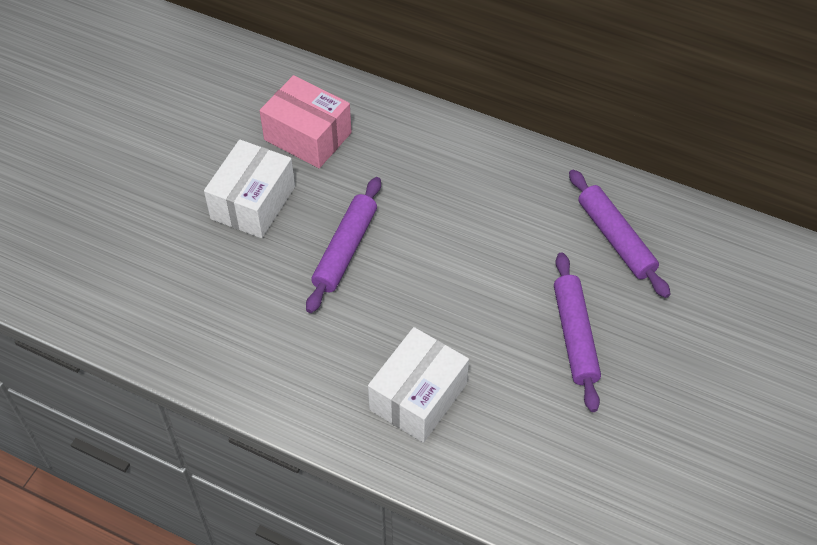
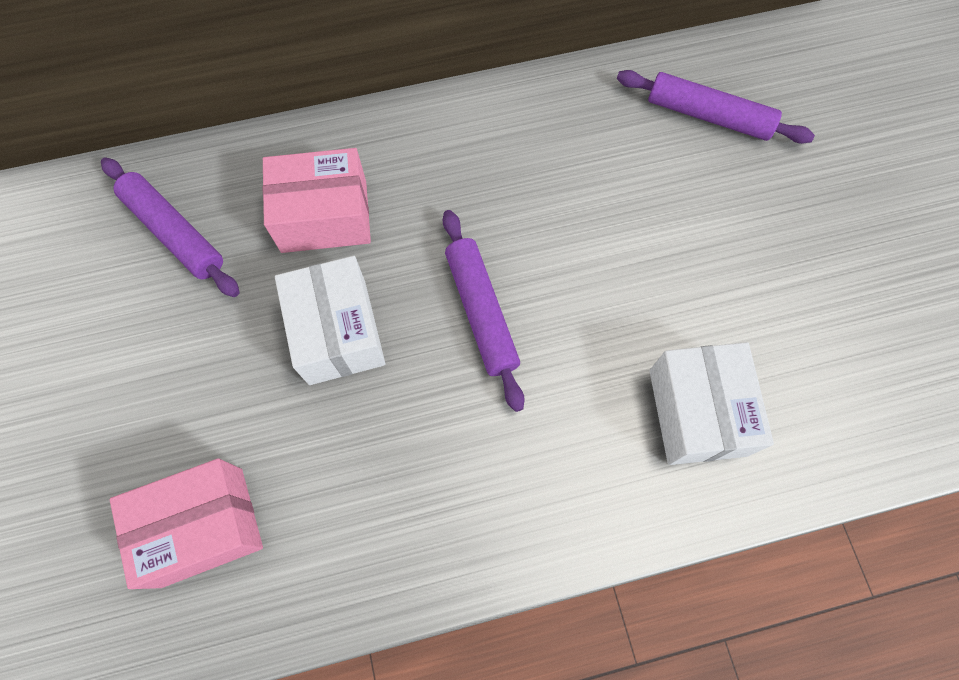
camera: 40 degrees left, 15 degrees up
(89, 248) = (202, 526): none -> pink box
(574, 336) = (766, 238): purple rolling pin -> purple rolling pin (174, 232)

